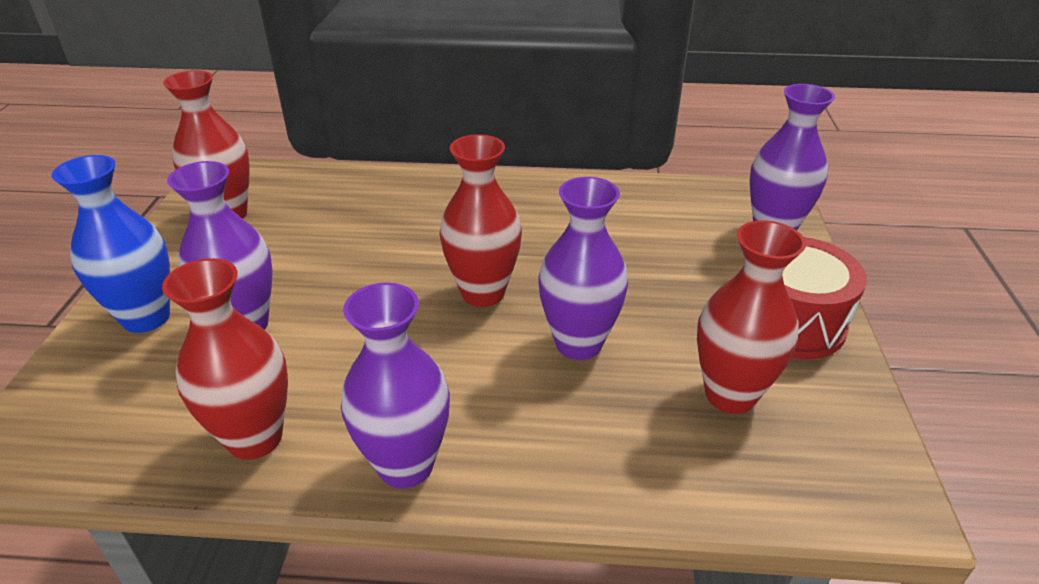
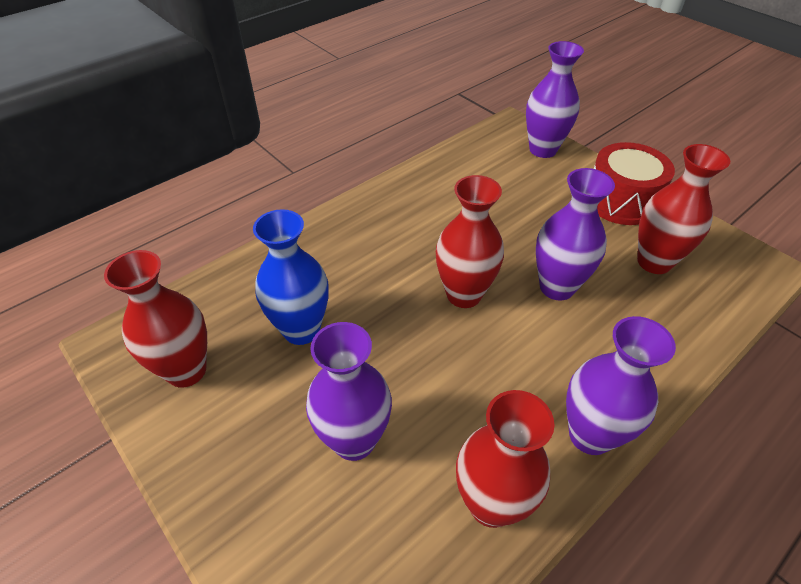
camera: 45 degrees left, 10 degrees up
(146, 318) = (268, 502): blue vase -> blue vase (301, 330)

